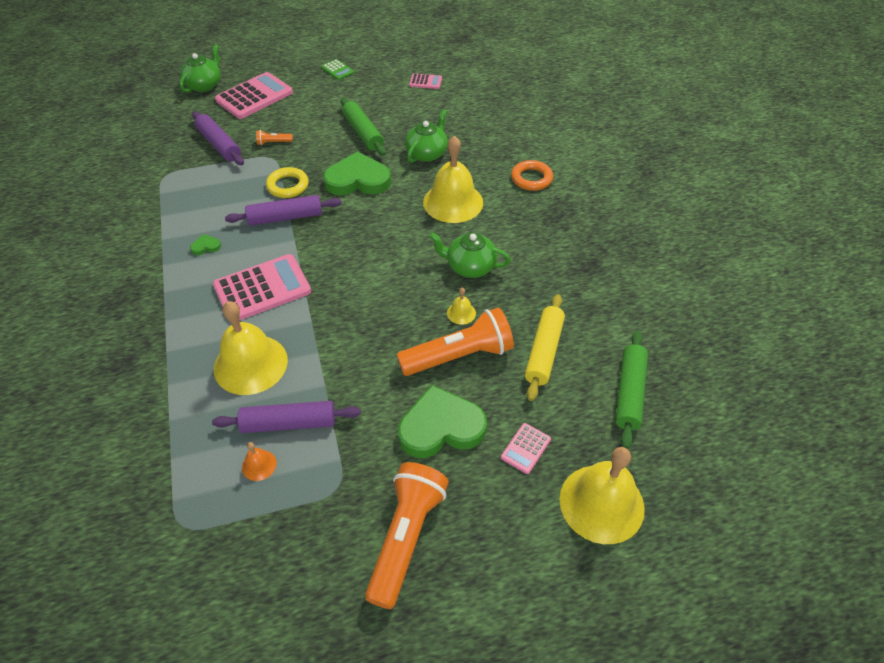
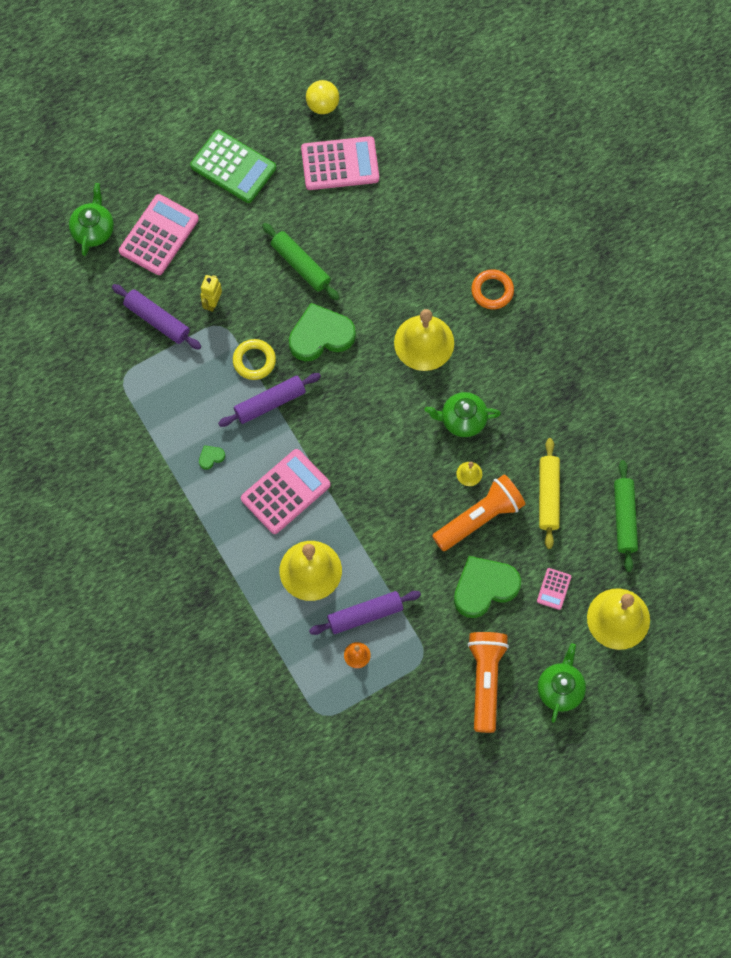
camera: 15 degrees left, 20 degrees up
(273, 142) = (212, 303): orange flashlight -> yellow robot
(337, 70) = (233, 167): green calculator -> green calculator, size x2.10
(425, 82) = (340, 164): pink calculator -> pink calculator, size x2.10
(426, 50) = (322, 105): none -> yellow ball
(427, 153) = (377, 280): green teapot -> green teapot (560, 689)

